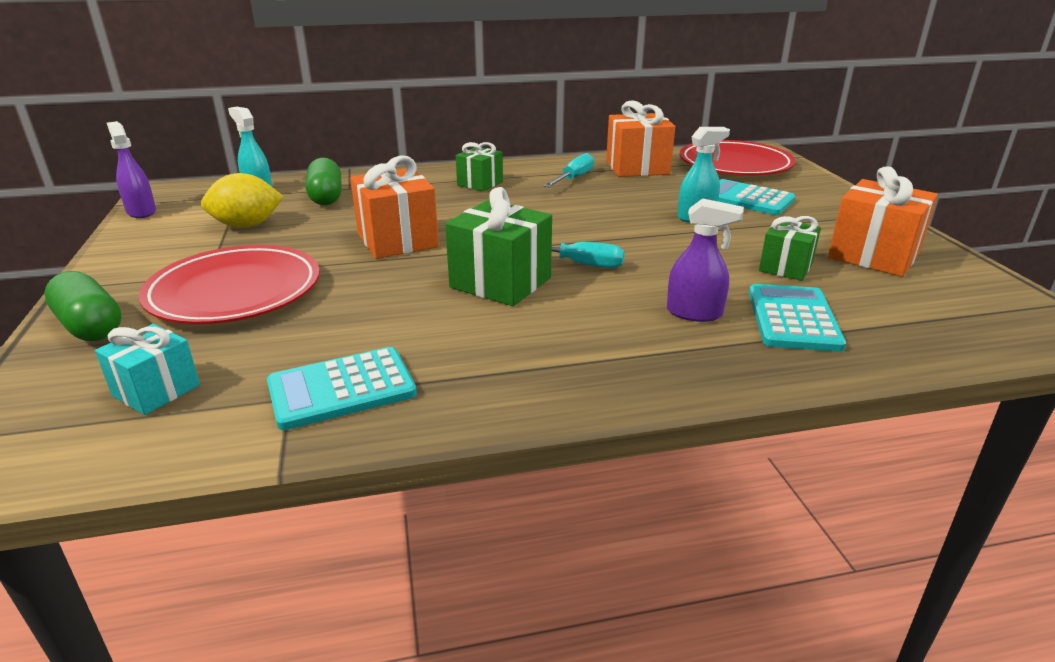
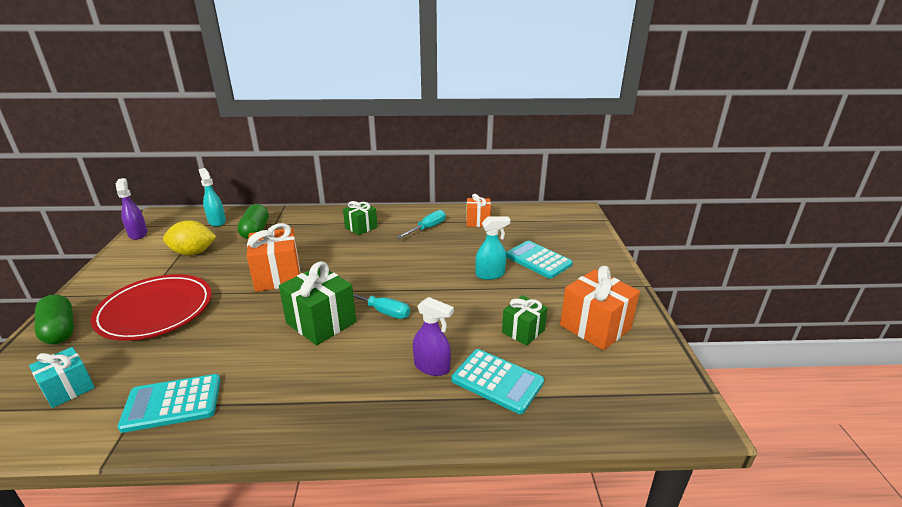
camera: 10 degrees right, 0 degrees up
(637, 168) = (478, 221): orange gift -> orange gift, size x0.62
(735, 164) = (551, 224): red plate -> none
(793, 319) = (497, 381): turquoise calculator -> turquoise calculator turned 105 degrees clockwise

